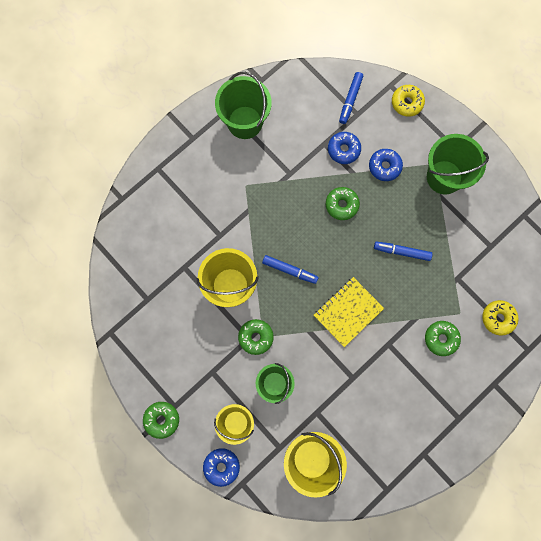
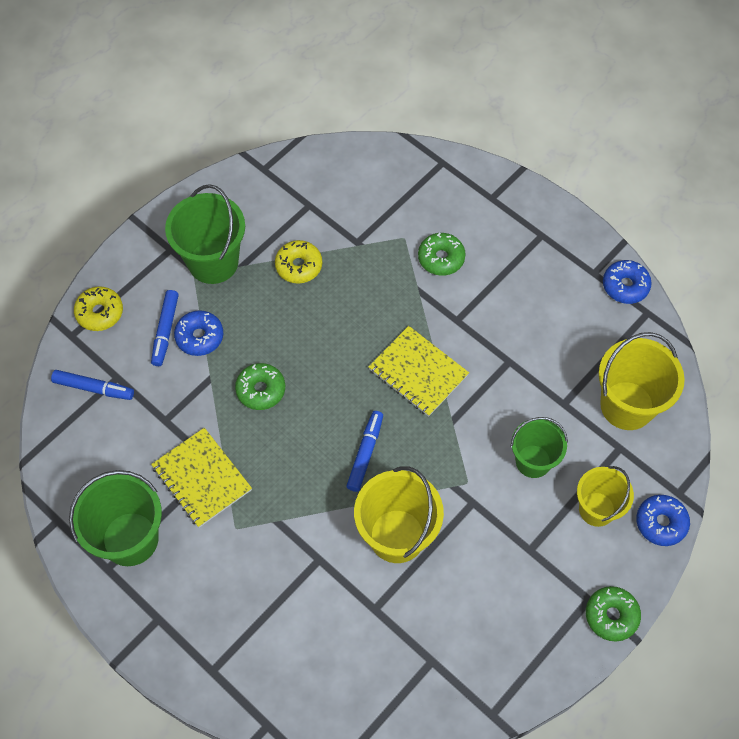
camera: 95 degrees left, 15 degrees down
(256, 337) = (470, 492): green donut -> none
(281, 165) = (202, 478): none -> yellow notebook
(343, 150) = (174, 392): blue donut -> blue donut (625, 286)
(402, 252) = (325, 309): blue marker -> blue marker (165, 331)
(498, 318) = (405, 195): yellow donut -> yellow donut (299, 266)

